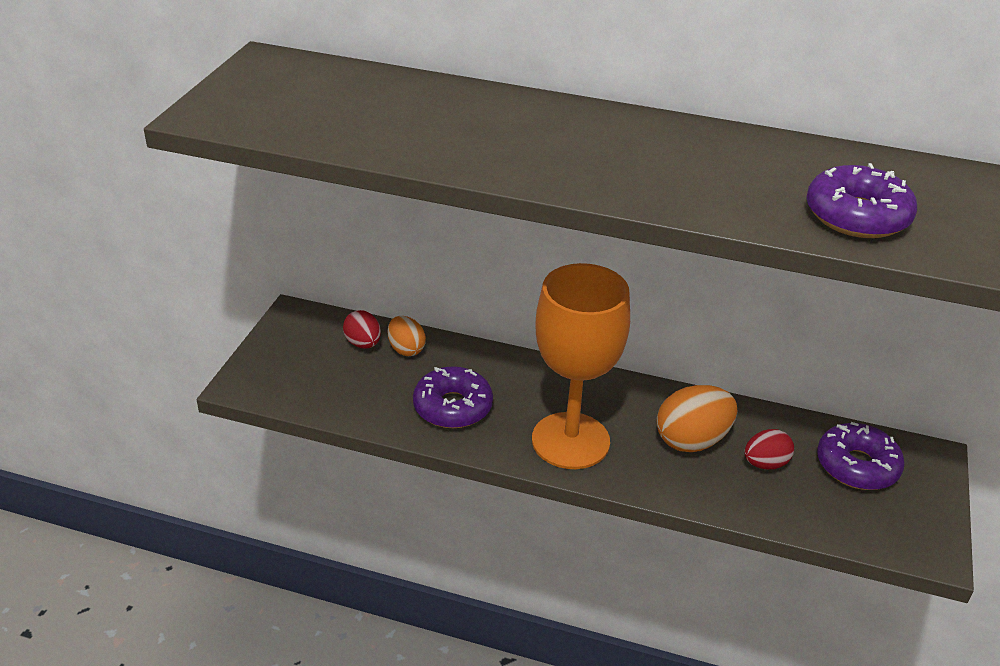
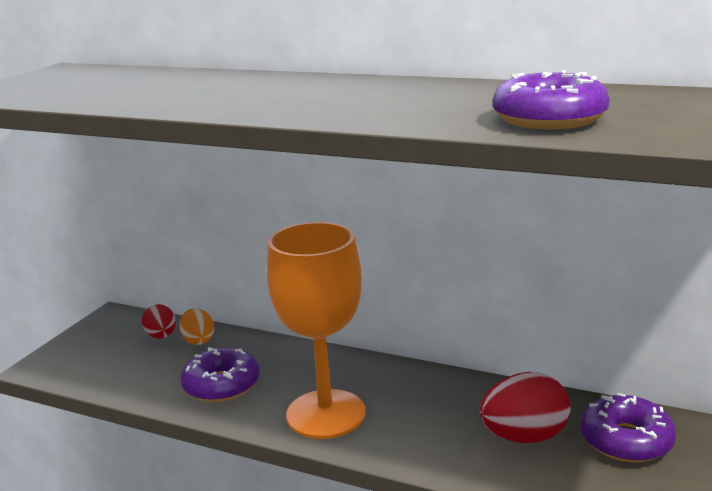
camera: 10 degrees right, 15 degrees down
(692, 440) = (451, 415): orange egg -> none
(765, 464) = (524, 437): red egg -> red egg, size x1.64

